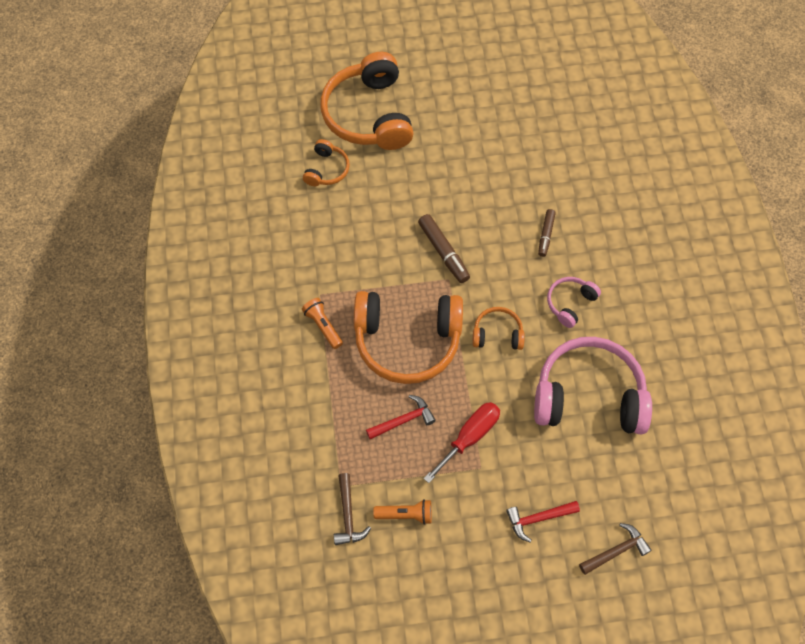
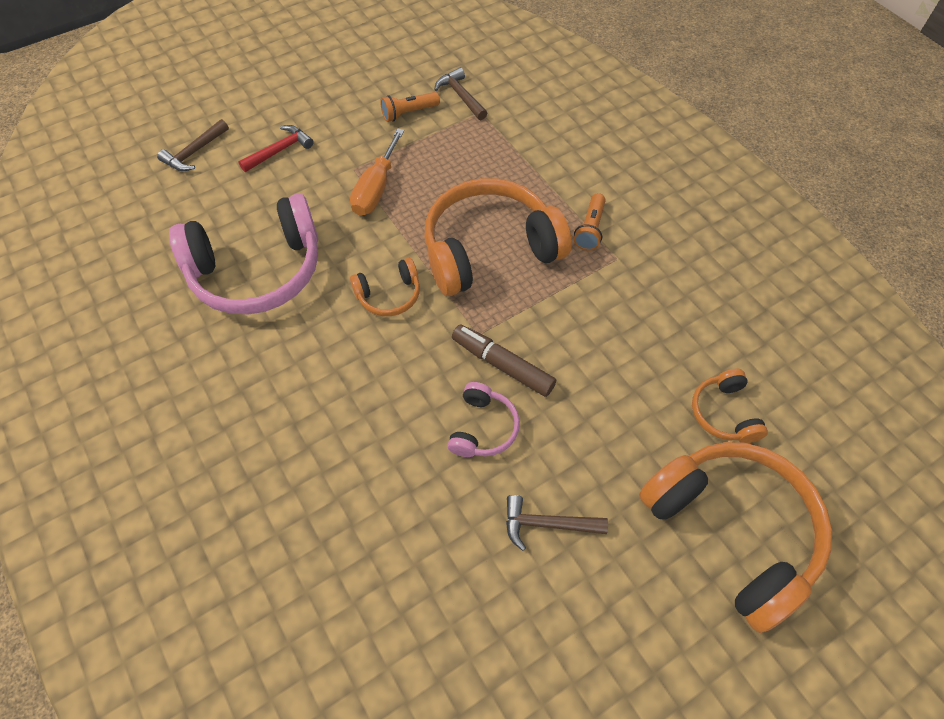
camera: 155 degrees right, 5 degrees down
(323, 326) = (590, 229): orange flashlight -> orange flashlight turned 75 degrees clockwise
(403, 420) = (451, 179): red hammer -> none
(466, 156) = (547, 524): none -> brown hammer
(469, 437) = (376, 188): red screwdriver -> orange screwdriver
(545, 235) = (375, 445): brown marker -> none
(570, 303) = (311, 365): pink headphones -> pink headphones (482, 428)

